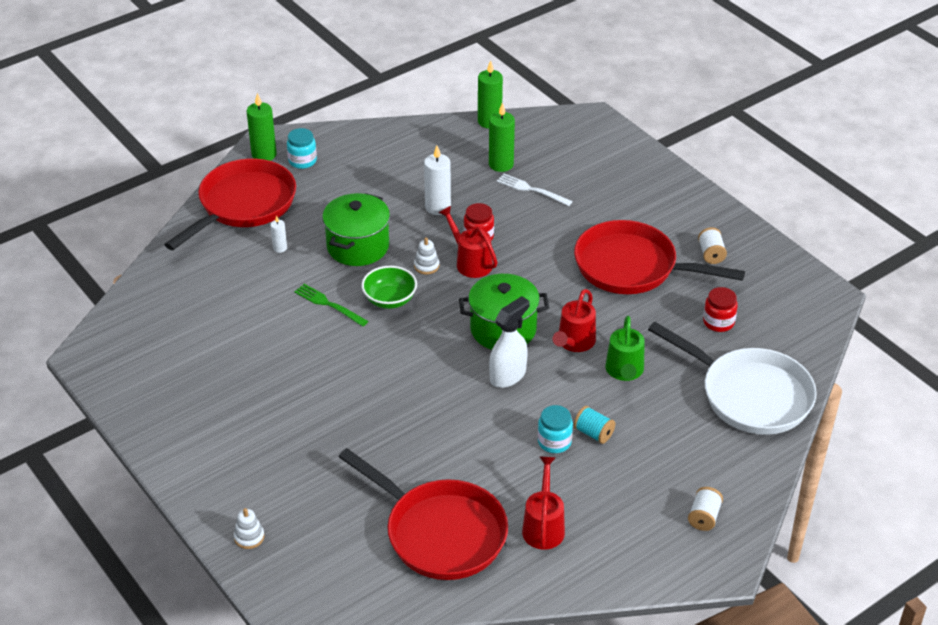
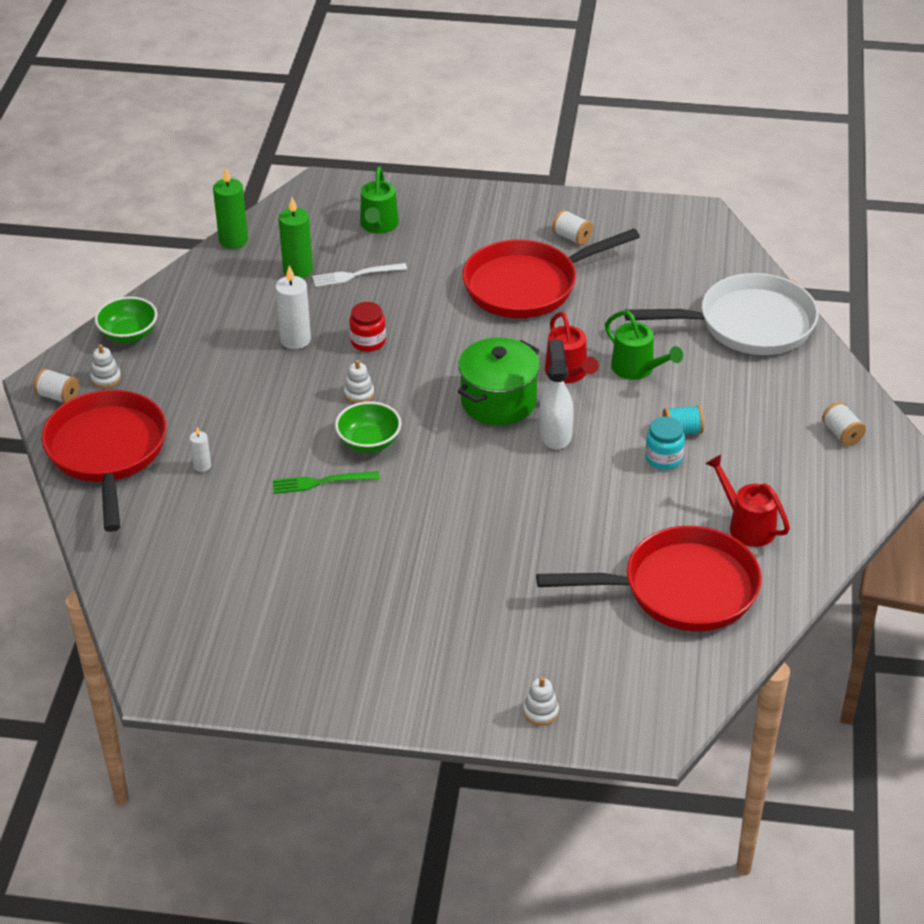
camera: 45 degrees left, 0 degrees up
(264, 155) = (58, 396): green candle -> white spool
(302, 161) = (106, 378): turquoise jar -> white stacking toy
(350, 142) = (129, 334): none -> green bowl
(358, 246) = (273, 417): green pot -> none
(470, 262) = (391, 366): red watering can -> none
(591, 167) = (378, 226): none -> green watering can
(718, 322) = (651, 285): red jar -> none

